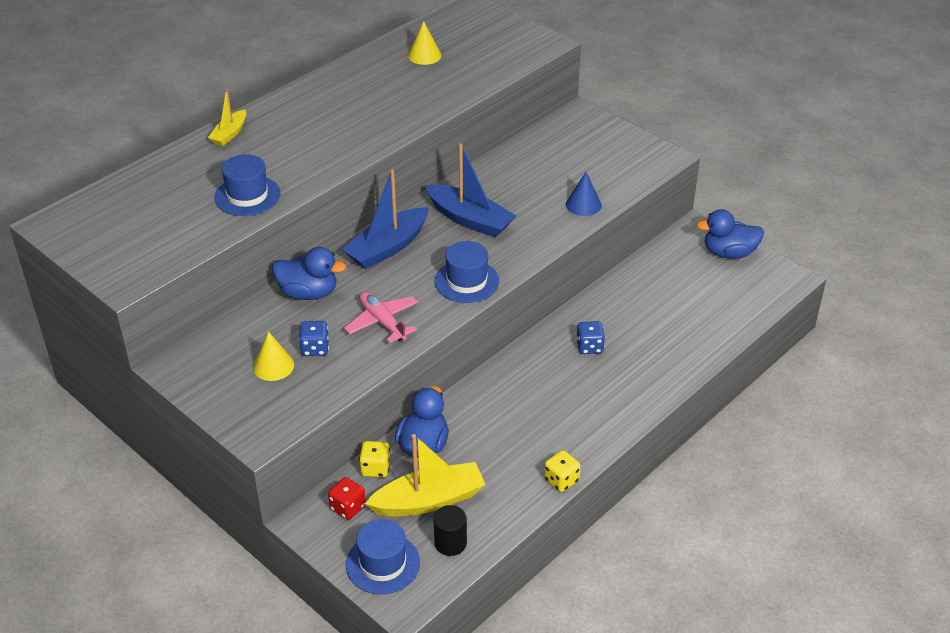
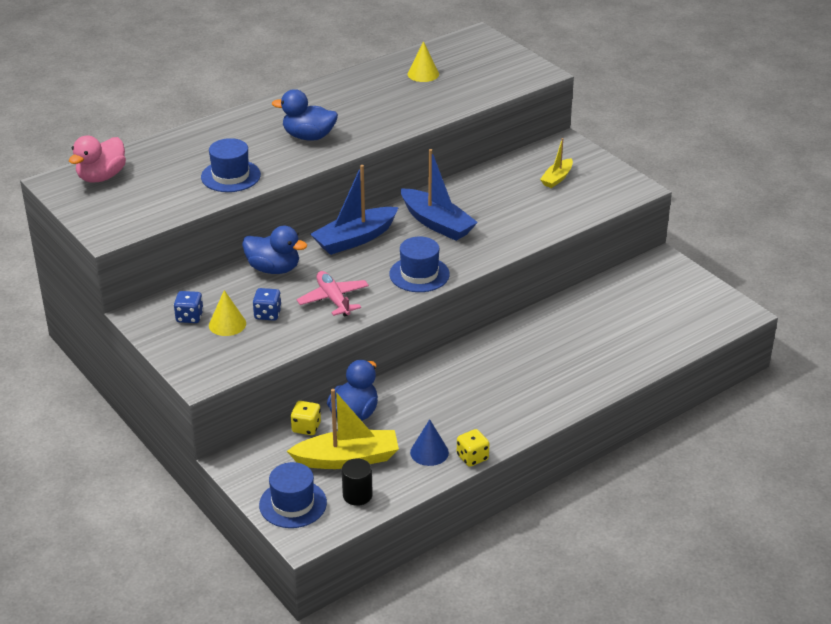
camera: 10 degrees right, 5 degrees down
(102, 212) = (101, 177): none -> pink duck
(229, 134) = (228, 124): yellow boat -> yellow boat (557, 178)
(348, 507) = (273, 456): red dice -> none
(583, 205) = (547, 221): blue cone -> blue cone (429, 452)
(589, 347) = (530, 350): blue dice -> blue dice (189, 317)
(729, 253) = (688, 285): blue duck -> blue duck (308, 137)

